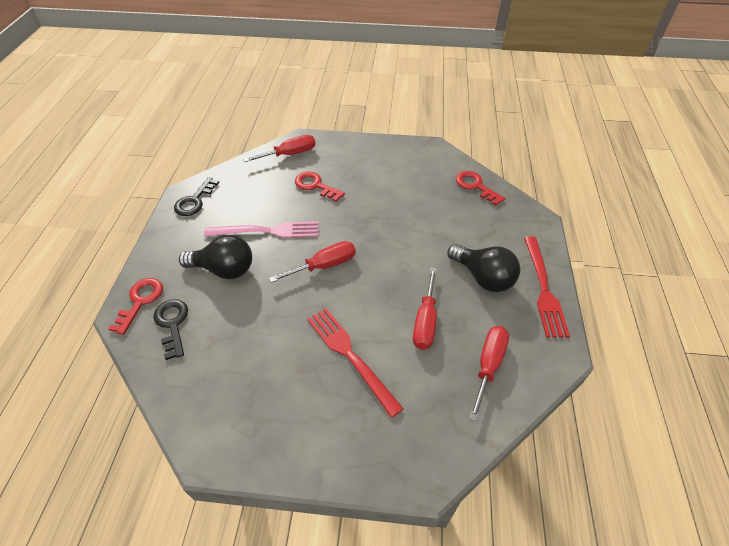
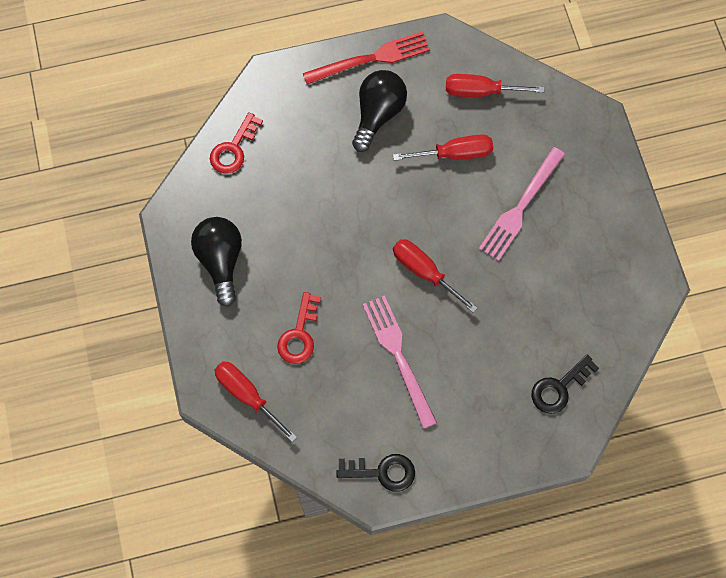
camera: 110 degrees left, 20 degrees up
(140, 301) = (548, 438): red key -> none
(224, 269) = (472, 374): black light bulb -> black light bulb (221, 261)
(349, 355) = (520, 208): red fork -> pink fork

